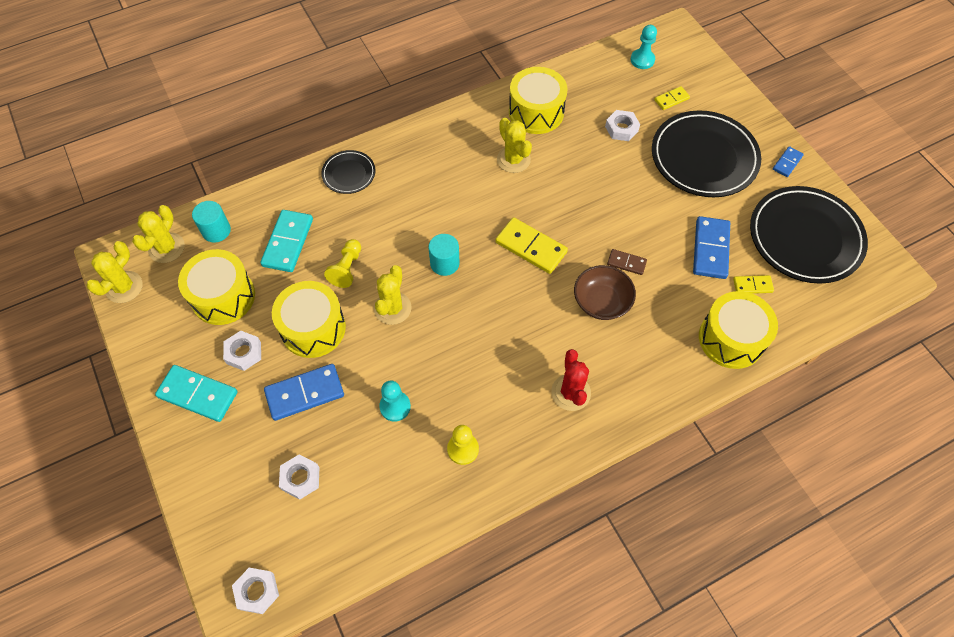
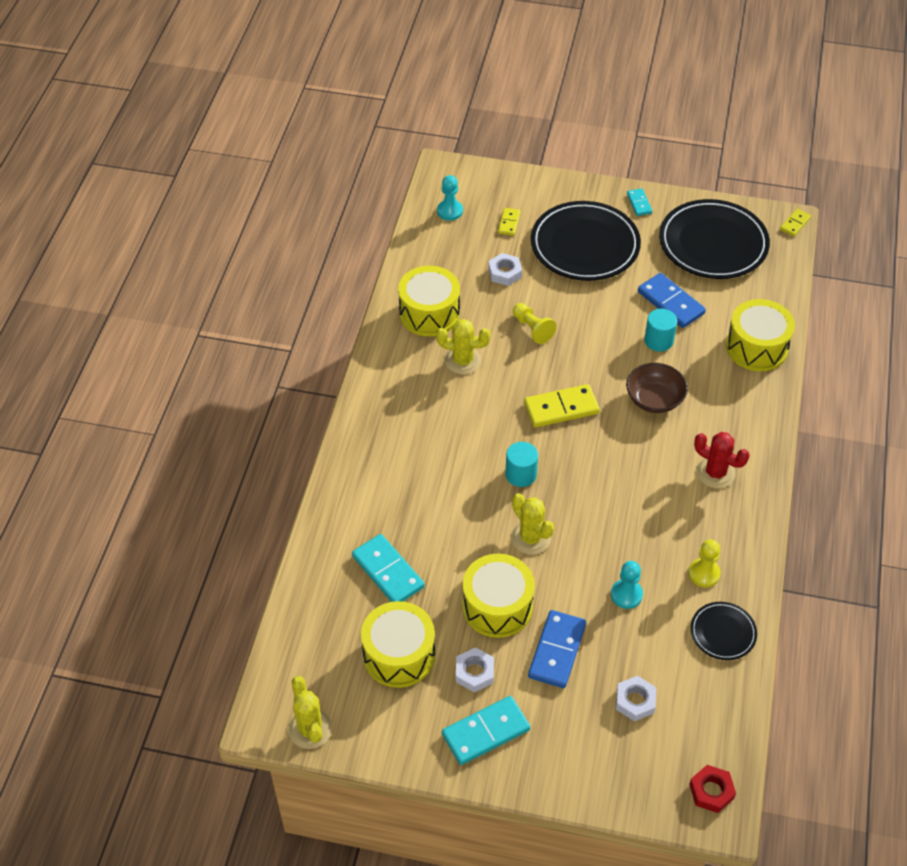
camera: 50 degrees left, 10 degrees down
(166, 248) = (298, 669): yellow cactus -> none
(216, 230) = (318, 619): turquoise cylinder -> turquoise cylinder (658, 340)
(257, 591) = (711, 791): white nut -> red nut
(347, 269) = (459, 545): yellow pawn -> yellow pawn (532, 329)
(349, 174) = (357, 482): black plate -> black plate (723, 633)
(626, 263) = (634, 360): brown domino -> none
(752, 285) = (724, 302): yellow domino -> yellow domino (795, 224)
(787, 163) = (639, 203): blue domino -> turquoise domino

